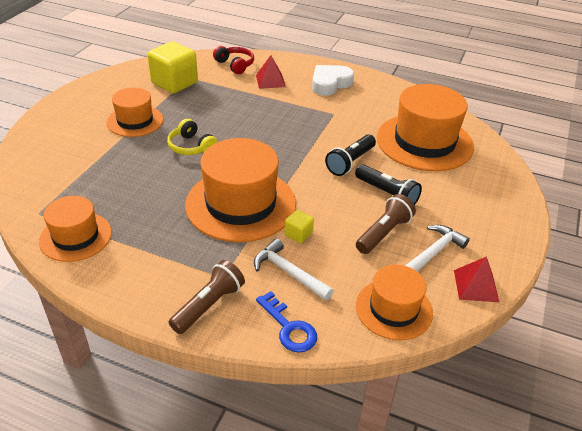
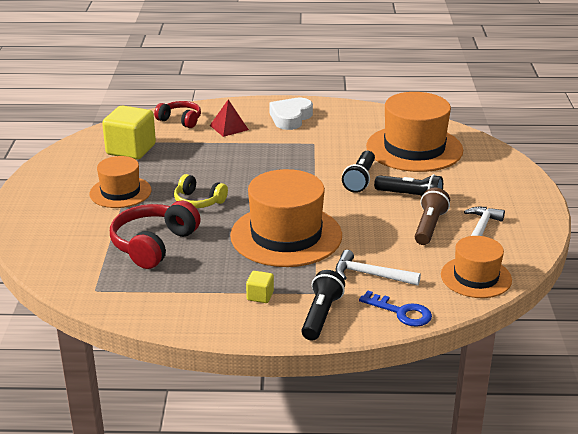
camera: 20 degrees left, 10 degrees down
(76, 237) = (151, 298): orange hat -> none
(121, 181) = (154, 245): none -> red headphones
(209, 305) = (321, 315): brown flashlight -> black flashlight
(298, 234) = (357, 245): yellow cube -> yellow cube (260, 296)
(476, 286) = (529, 245): red pyramid -> none

